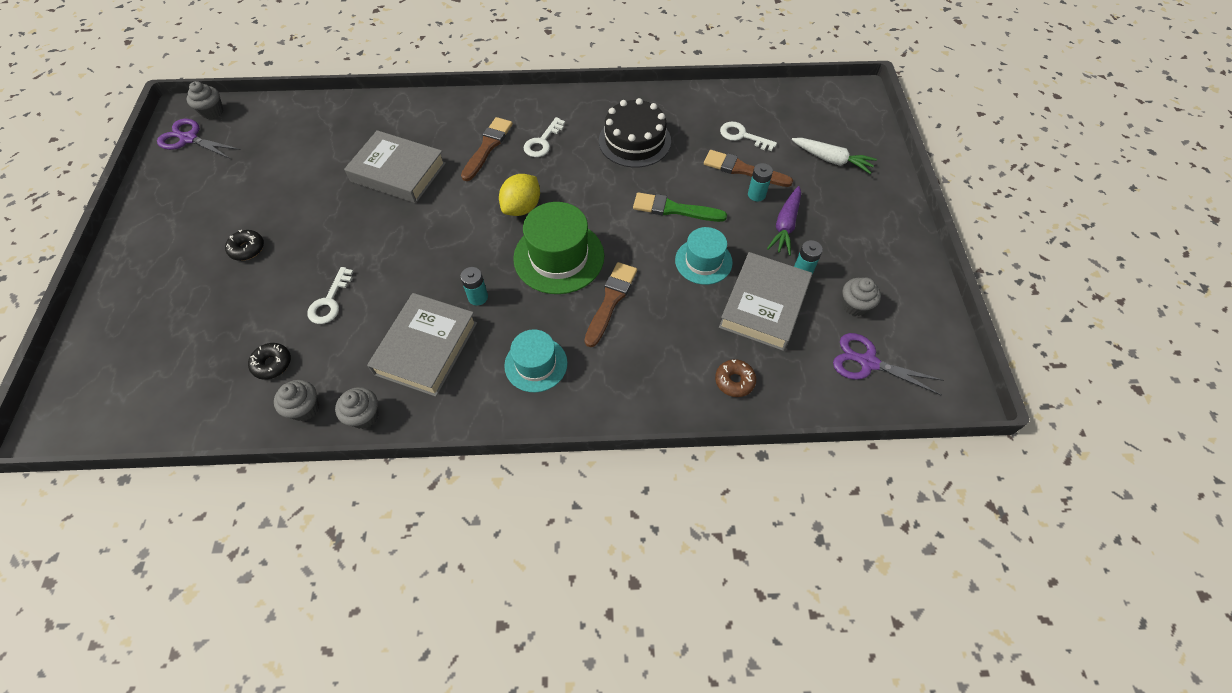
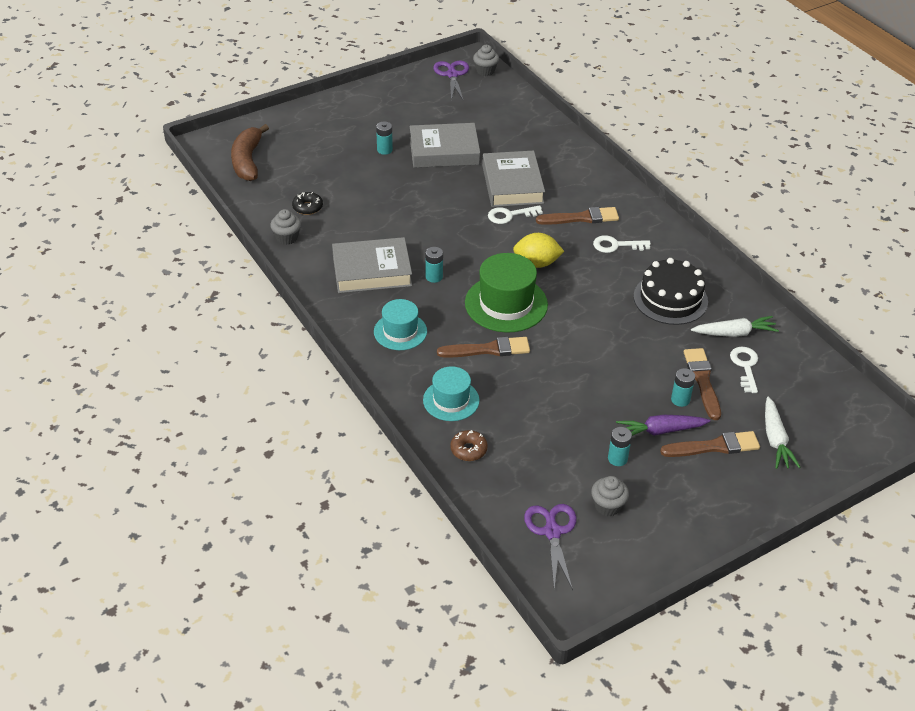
camera: 60 degrees right, 15 degrees down
(131, 391) = (247, 161): none -> brown banana
(247, 249) = (384, 150): black donut -> turquoise battery
(329, 301) = (373, 208): white key -> white key (510, 215)
(364, 416) = (300, 267): grey cupcake -> none
(674, 209) = (614, 352): green brush -> none
(701, 123) = (734, 333): none -> white carrot
(703, 261) = (573, 390): turquoise hat -> turquoise hat (451, 400)
(763, 305) = (558, 444): grey book -> grey book (444, 151)
(820, 200) = (714, 446): none -> brown brush

